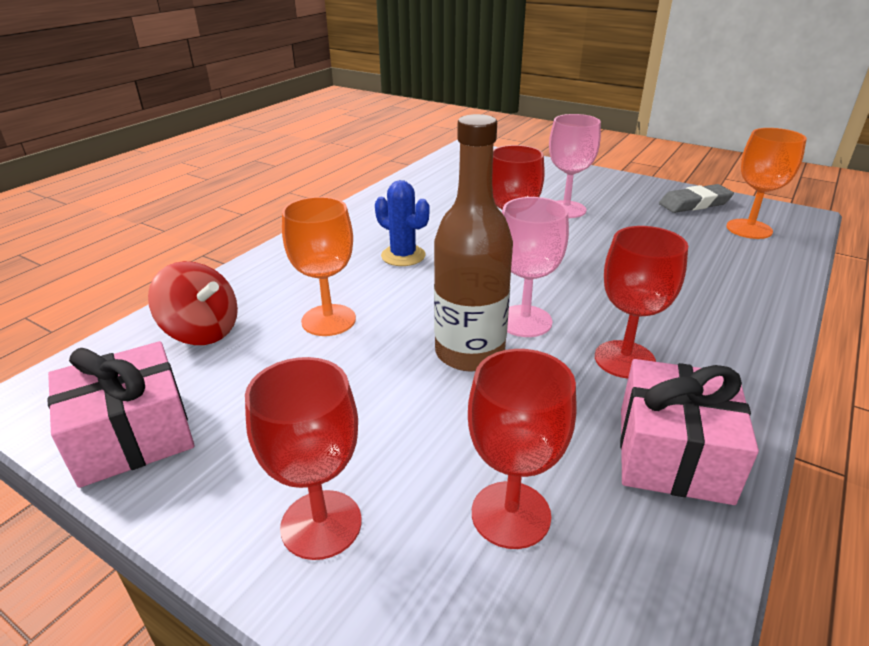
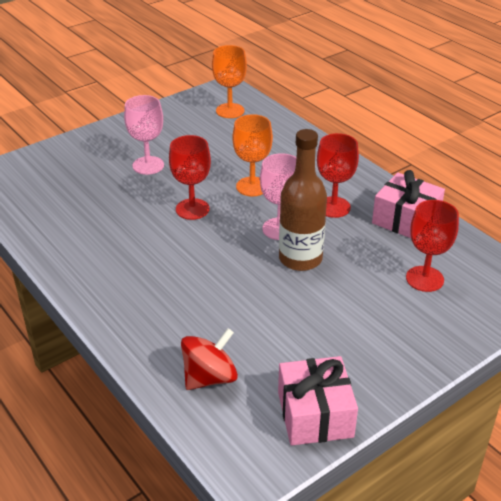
camera: 70 degrees left, 5 degrees up
(321, 524) = (411, 340): red goblet -> none
(328, 320) = (231, 311): orange goblet -> orange goblet (252, 186)
(403, 256) = (163, 258): blue cactus -> none
(694, 203) = (182, 113): grey eraser -> none

